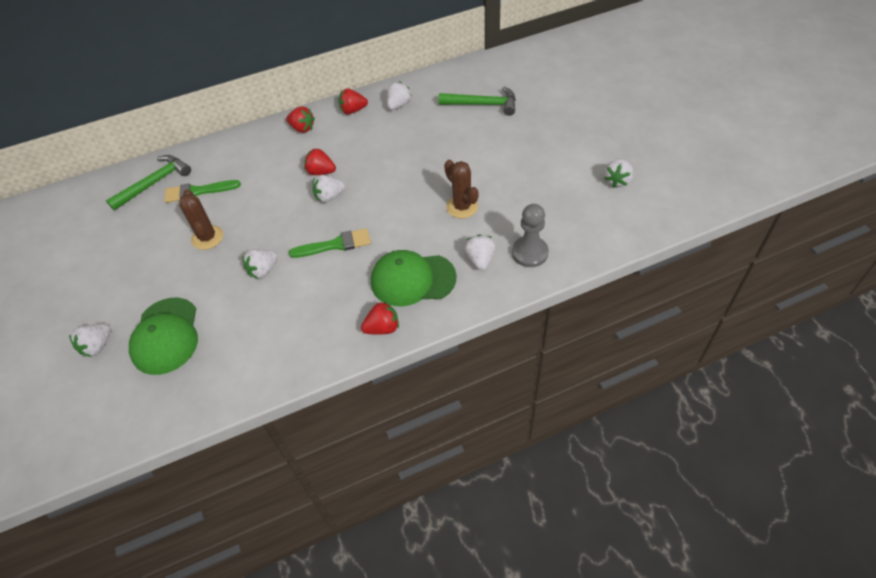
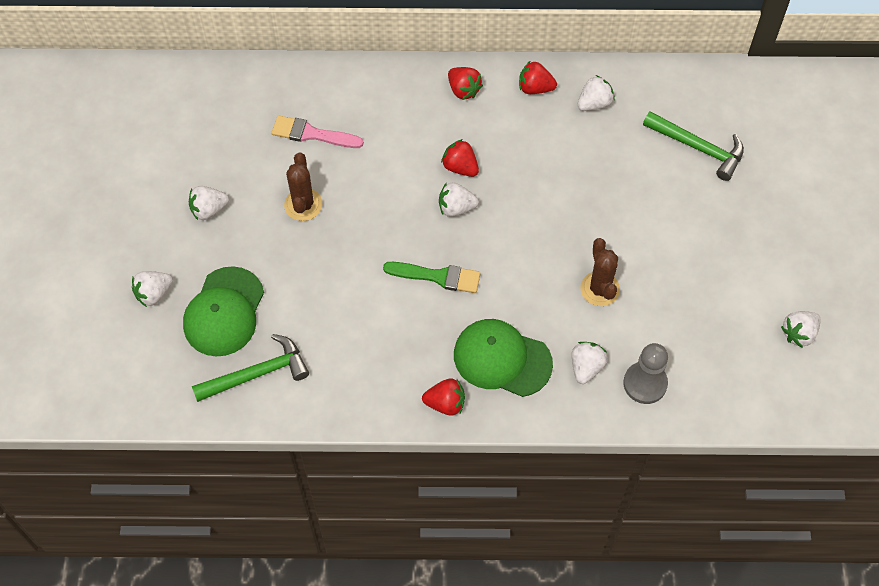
camera: 20 degrees right, 10 degrees up
(154, 183) = (267, 99): green hammer -> green hammer (257, 374)
(198, 192) = (312, 134): green brush -> pink brush
(263, 271) = (348, 276): white strawberry -> white strawberry (209, 210)

